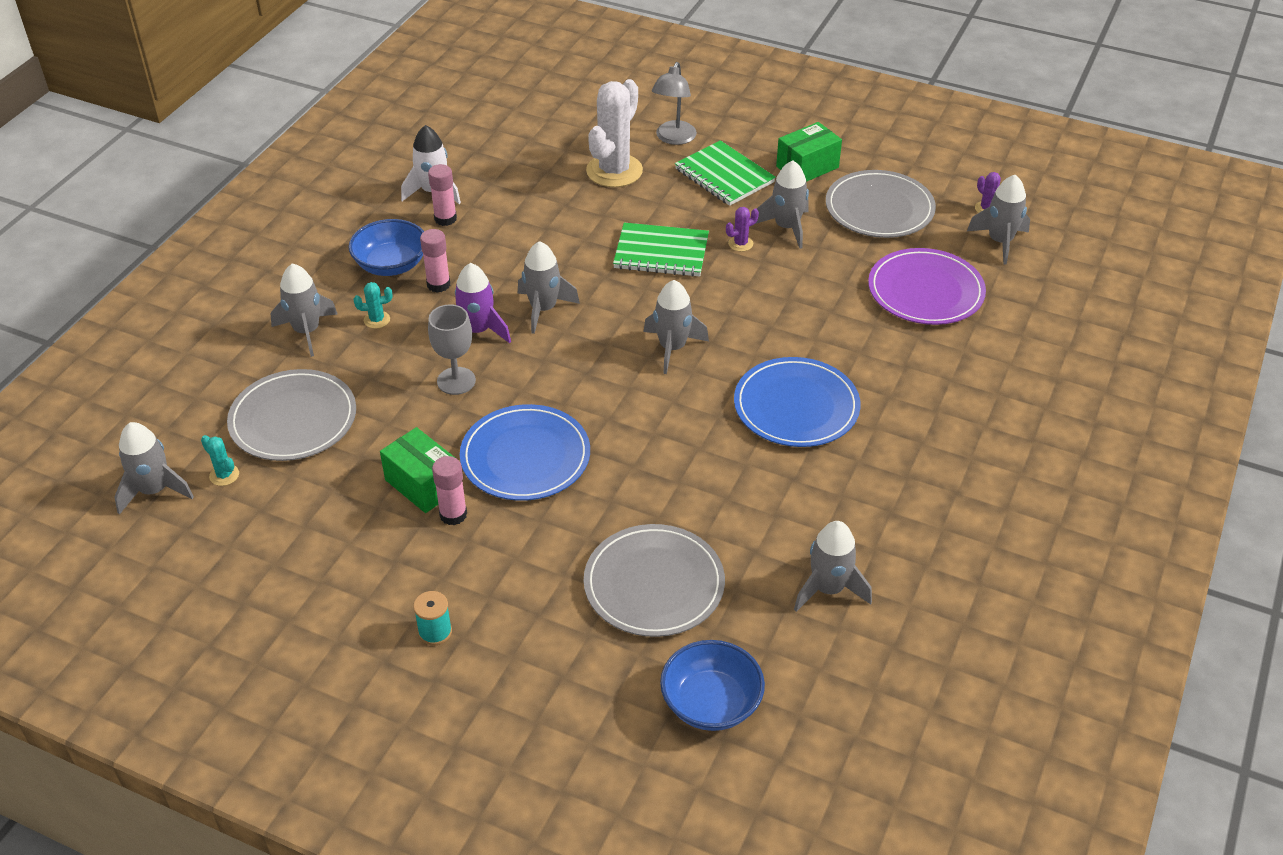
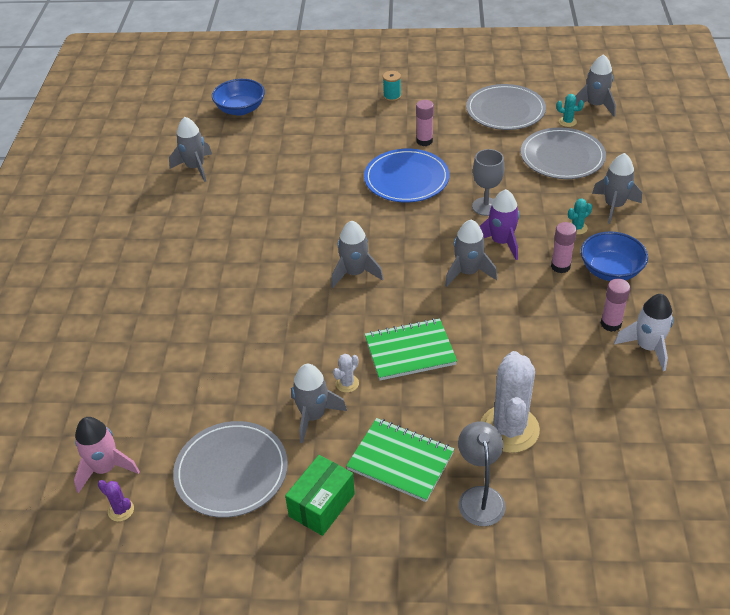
camera: 160 degrees right, 0 degrees up
(423, 484) = (454, 149): green box -> none
(654, 584) = (293, 143): grey plate -> grey plate (505, 110)
(740, 244) = (347, 383): purple cactus -> white cactus
(796, 406) = (248, 259): blue plate -> none
(925, 291) = (170, 387): purple plate -> none
(999, 242) = (105, 468): grey rocket -> pink rocket

